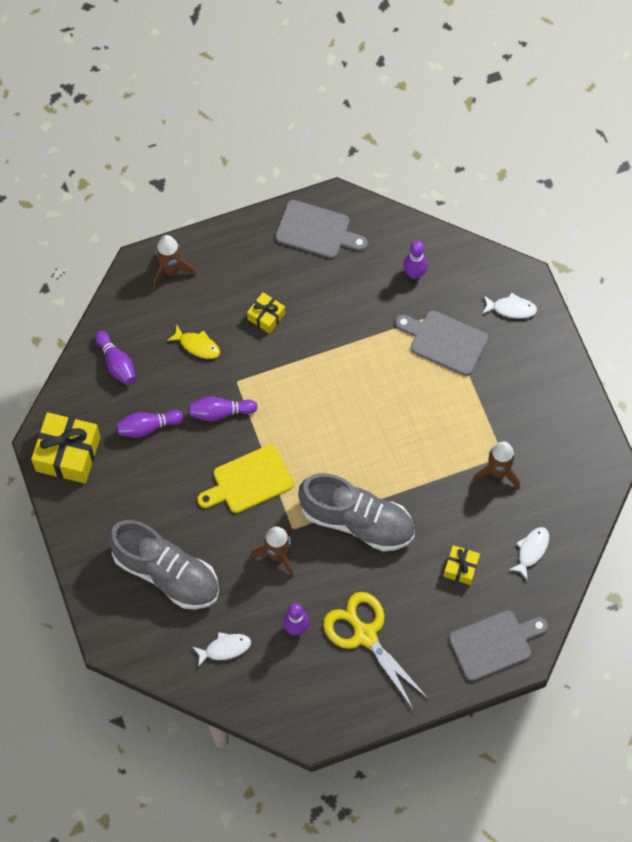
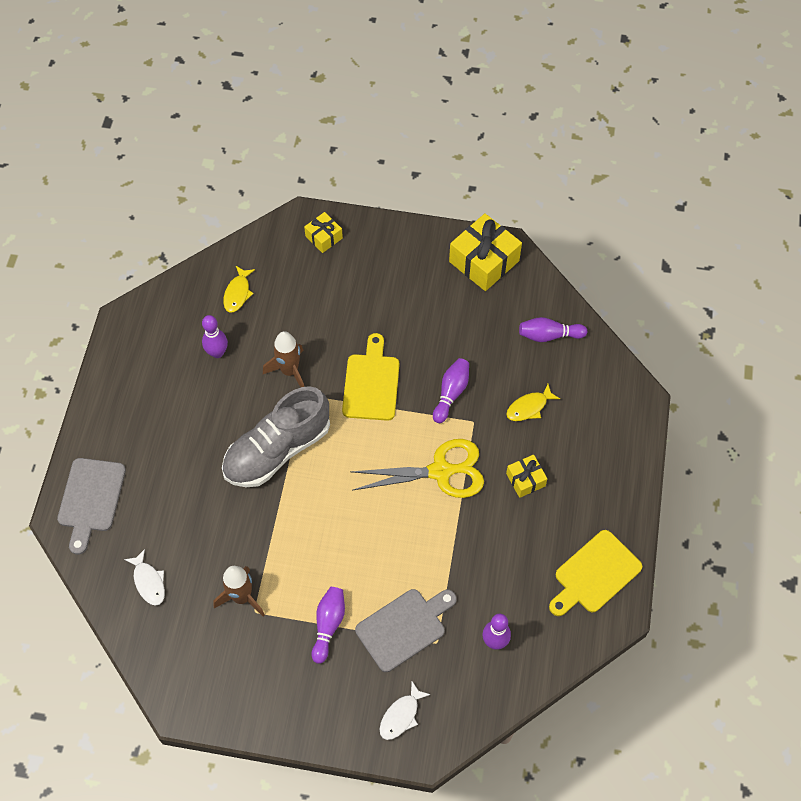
camera: 120 degrees right, 5 degrees down
(148, 427) = (472, 331): purple bowling pin -> purple bowling pin (328, 625)
(166, 572) = (331, 283): grey shoe -> none
(171, 270) = (620, 423): brown rocket -> none
(225, 648) = (237, 293): white fish -> yellow fish
(316, 231) = (595, 574): grey cutting board -> yellow cutting board
(365, 634) = (174, 401): yellow scissors -> yellow scissors (441, 471)
(461, 568) = (176, 511): yellow gift -> yellow gift (324, 237)

